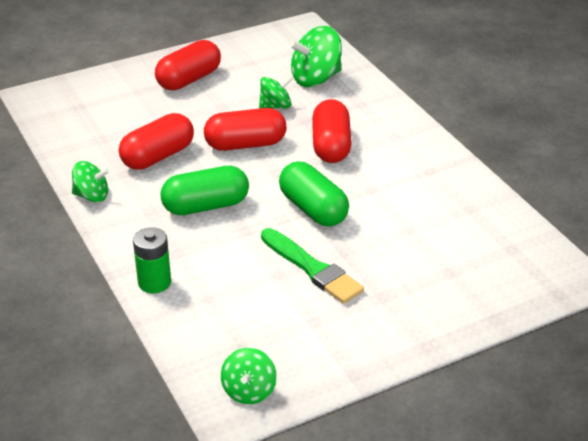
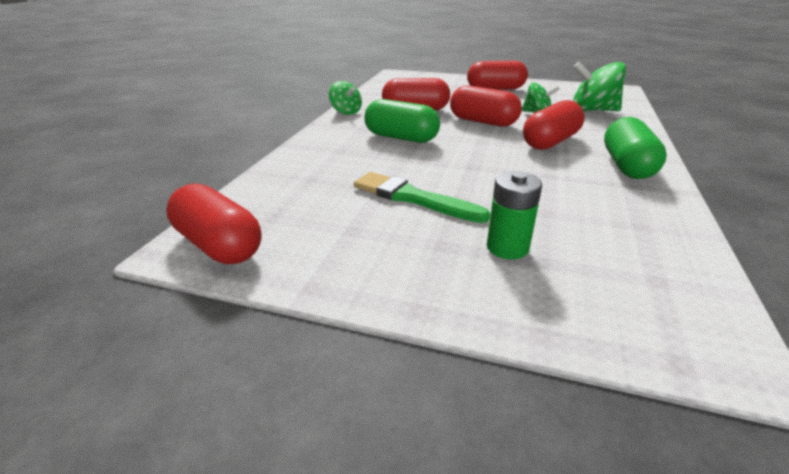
camera: 45 degrees right, 5 degrees down
(154, 282) = (297, 157): green battery -> green battery (507, 247)
(249, 391) = (219, 245): green spinning top -> red capsule
(312, 269) = (413, 198): green brush -> green brush turned 120 degrees clockwise
(313, 209) = (476, 167): green capsule -> green capsule (627, 166)

